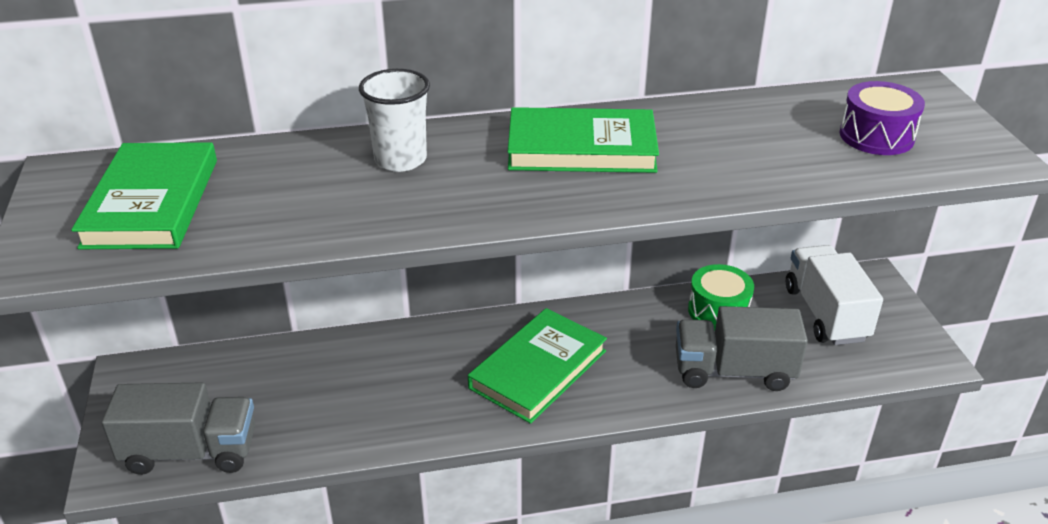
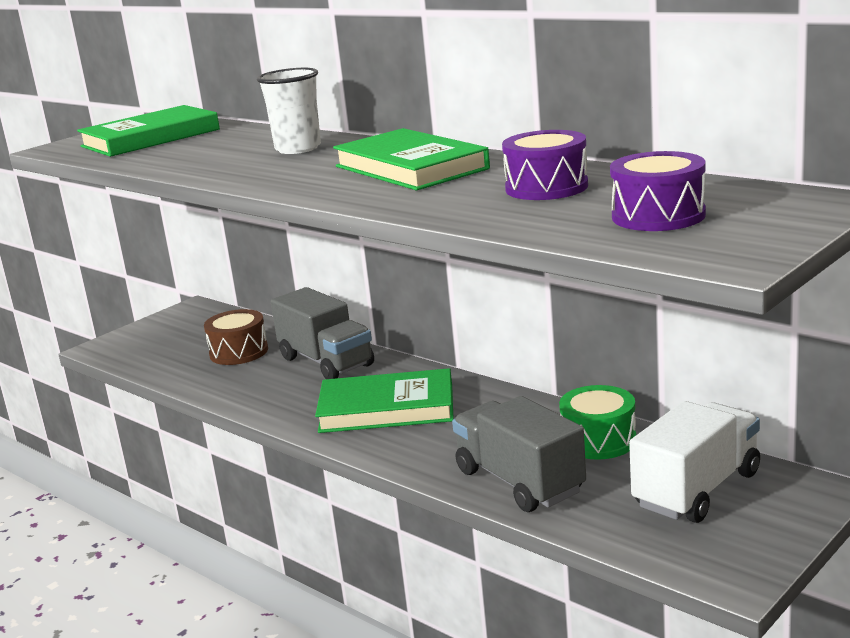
camera: 55 degrees right, 15 degrees down
(191, 452) = (145, 355): grey truck -> grey truck (326, 362)
(293, 392) = (239, 352): none -> brown drum
(742, 134) = (546, 187): none -> purple drum

